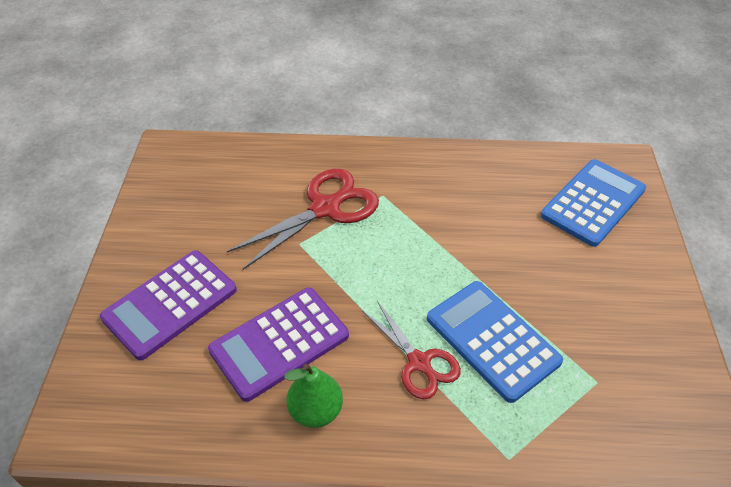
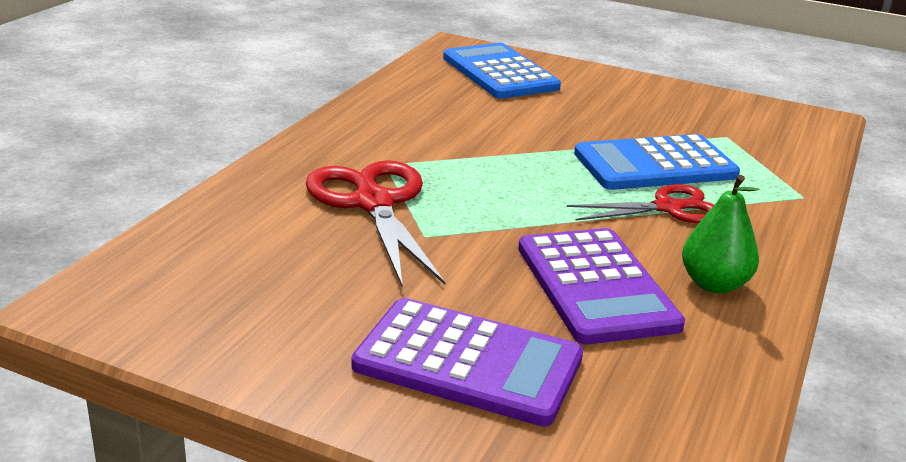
camera: 70 degrees left, 20 degrees down
(170, 304) = (468, 362): purple calculator -> purple calculator turned 45 degrees counterclockwise

